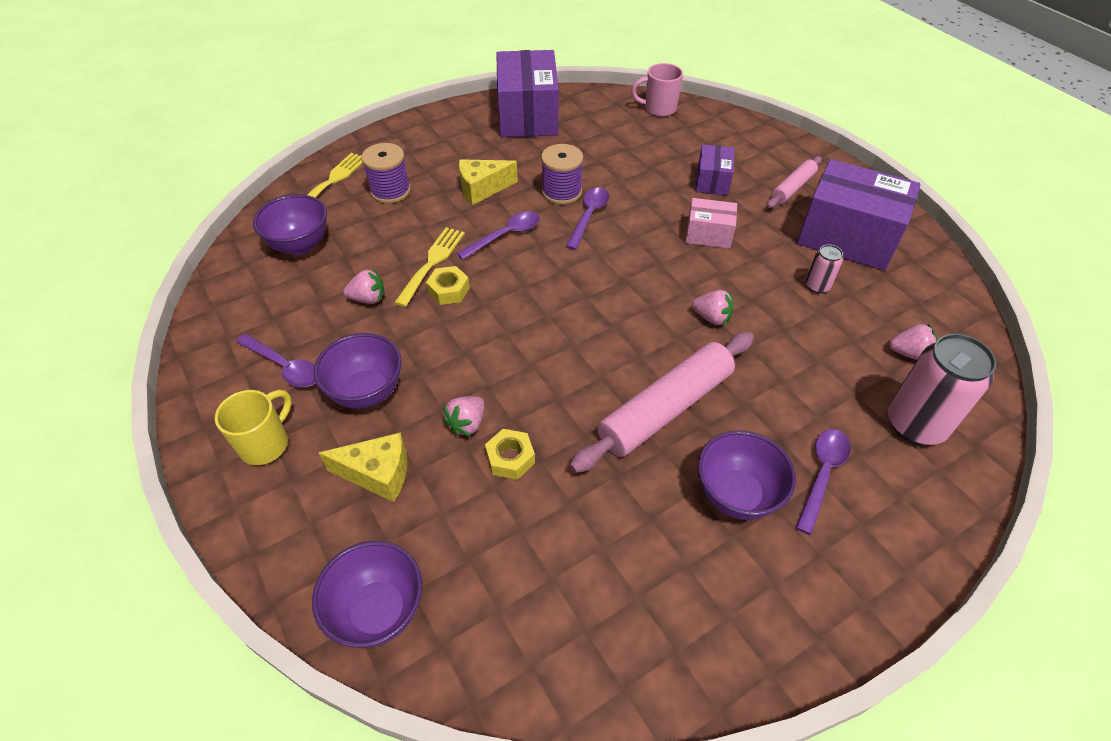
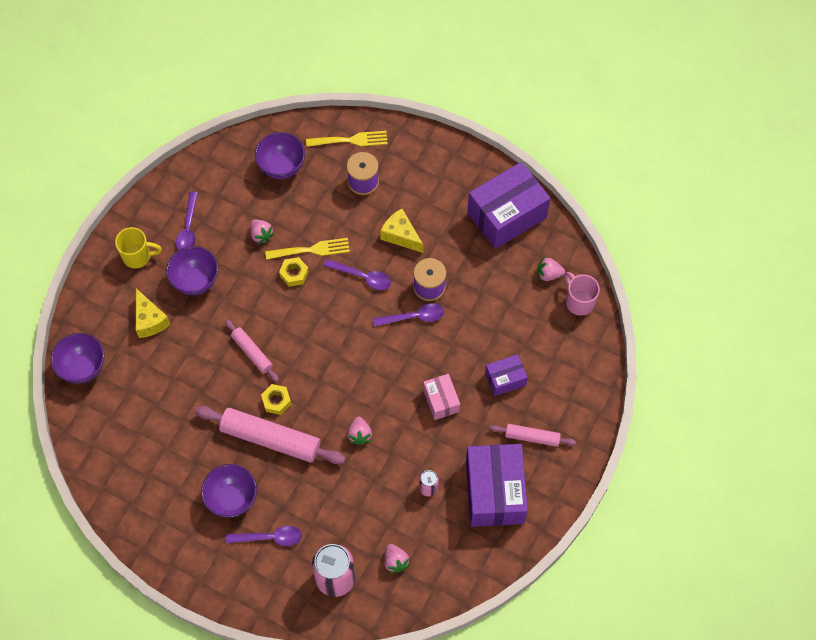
camera: 60 degrees right, 15 degrees up
(467, 424) = (203, 343): pink strawberry -> pink strawberry (548, 274)
(510, 458) = (193, 377): yellow nut -> yellow nut (276, 401)
(523, 375) = (252, 352): none -> pink rolling pin

